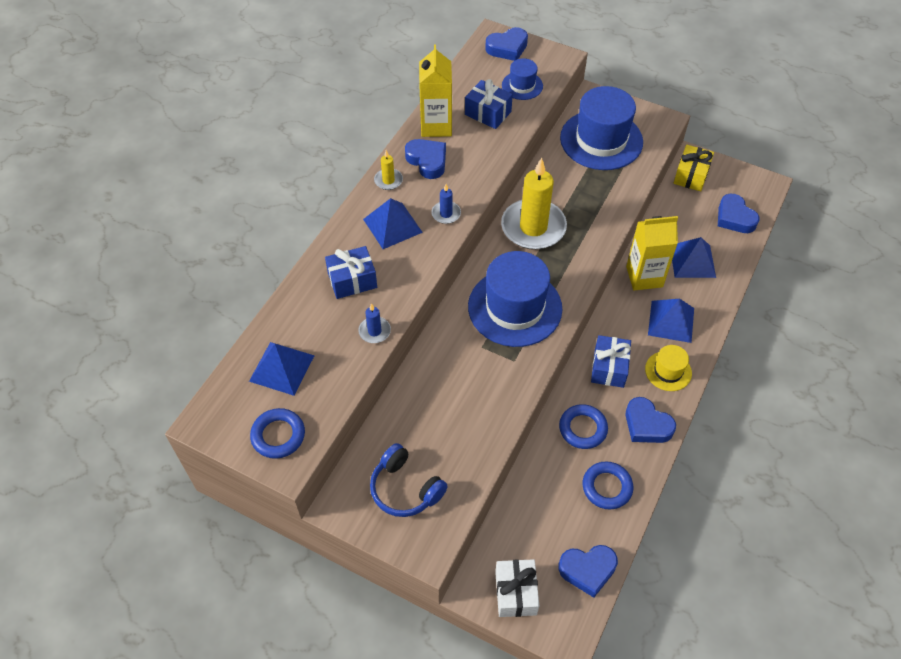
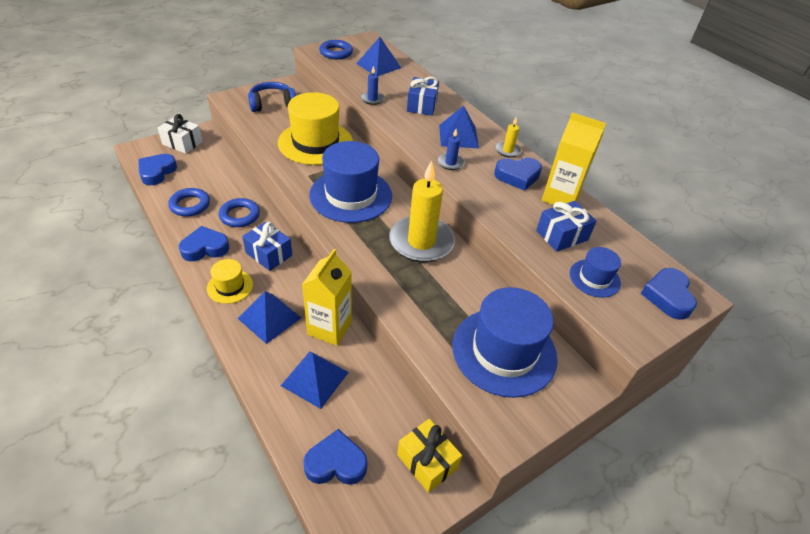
camera: 115 degrees right, 10 degrees down
(452, 388) = (315, 143): none -> yellow hat

